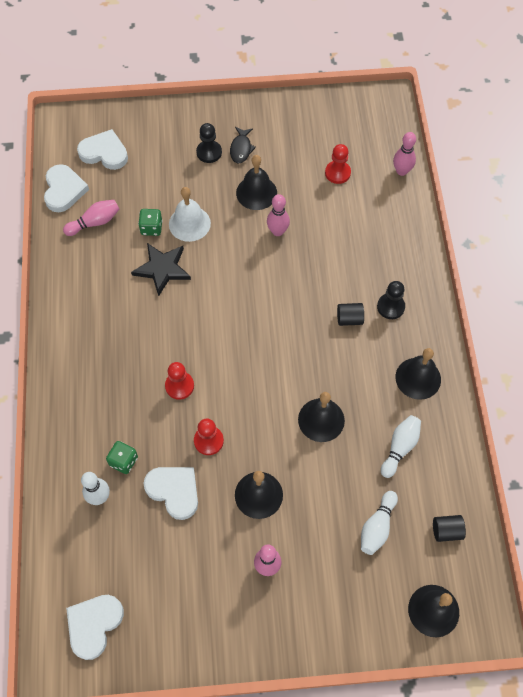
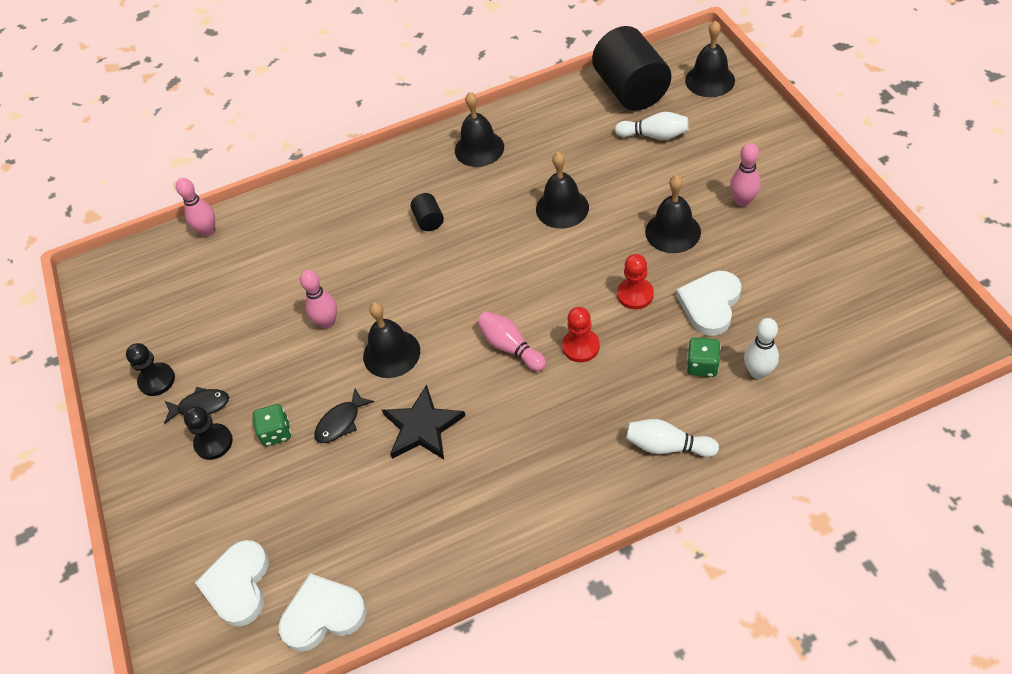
camera: 100 degrees left, 10 degrees down
(94, 625) = (896, 319): white heart -> none
(95, 222) = (371, 543): pink bowling pin -> pink bowling pin (510, 347)
(151, 228) = (360, 465): green dice -> green dice (276, 432)
(189, 223) = (341, 422): white bell -> black fish
(256, 192) = (272, 364): black bell -> black bell (391, 353)
(337, 173) = (222, 290): red pawn -> none
(390, 307) = (400, 191): black pawn -> black pawn (157, 380)
(400, 448) = (563, 141): white bowling pin -> white bowling pin (667, 446)
(446, 531) = (631, 90): black cylinder -> black cylinder, size x2.35

